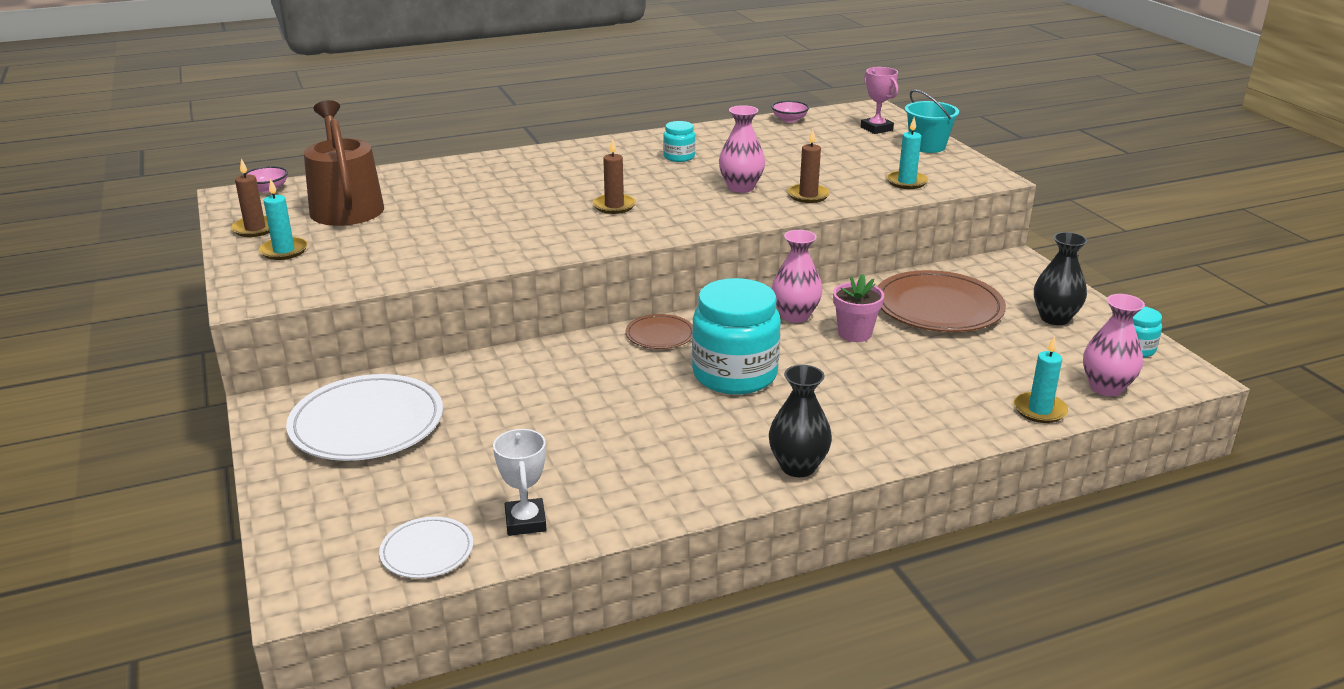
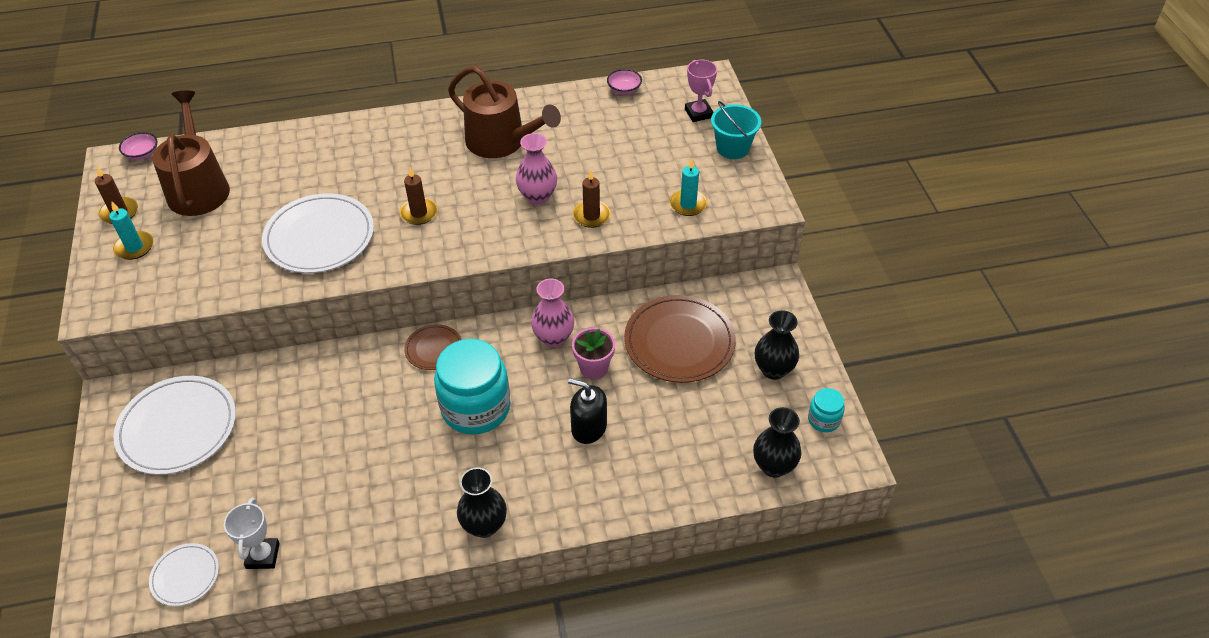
camera: 10 degrees right, 20 degrees up
(507, 229) = (319, 237): none -> white plate
(679, 157) = (501, 142): turquoise jar -> brown watering can
(876, 378) = (589, 427): none -> black soap dispenser
(1039, 410) = (705, 486): turquoise candle -> none
(1106, 388) = (773, 466): pink vase -> black vase

